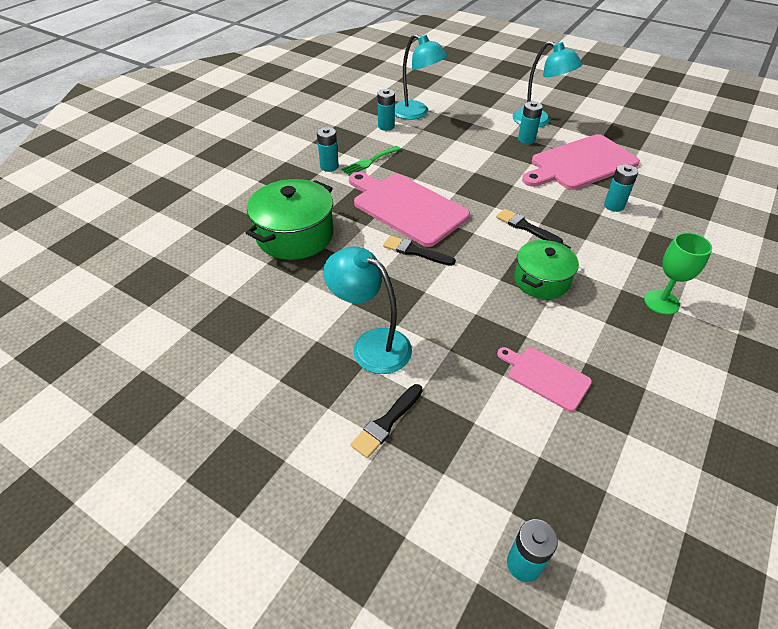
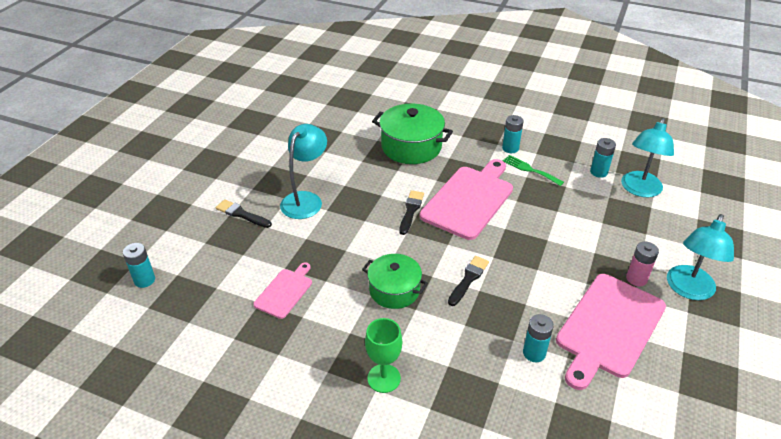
camera: 80 degrees right, 5 degrees down
(526, 139) = (636, 279): turquoise battery -> pink battery
(581, 163) = (609, 327): pink cutting board -> pink cutting board turned 105 degrees counterclockwise

